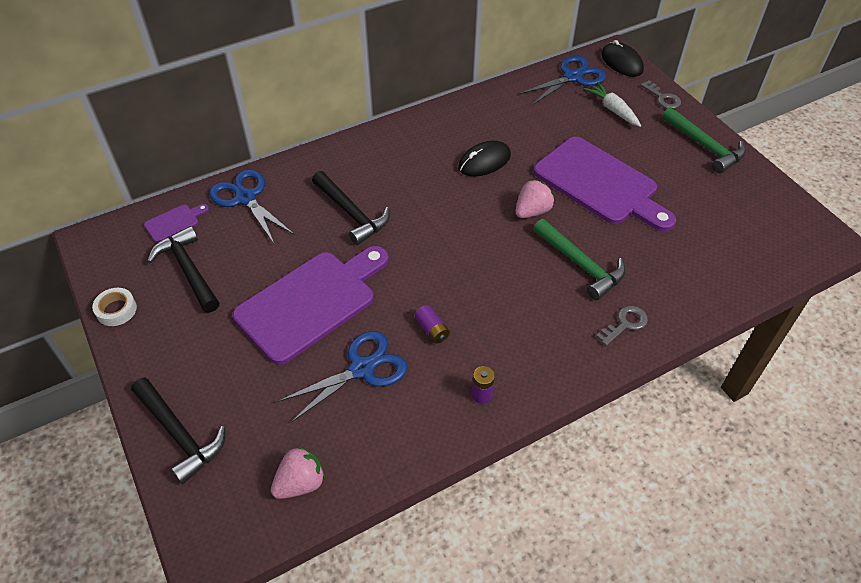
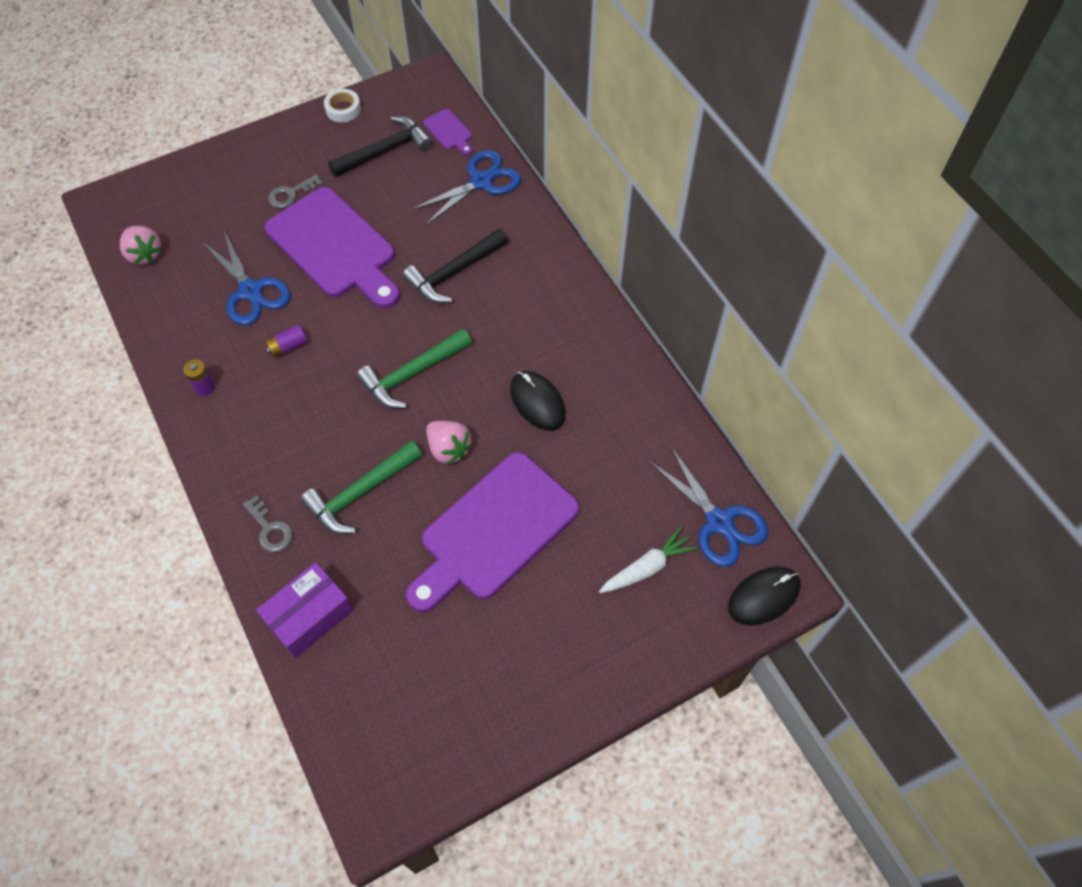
camera: 90 degrees right, 10 degrees up
(179, 434) = (207, 171): black hammer -> none
(663, 98) = (679, 643): grey key -> grey key (291, 194)
(696, 289) = (309, 616): none -> purple box
(705, 146) = (569, 683): green hammer -> green hammer (412, 374)

